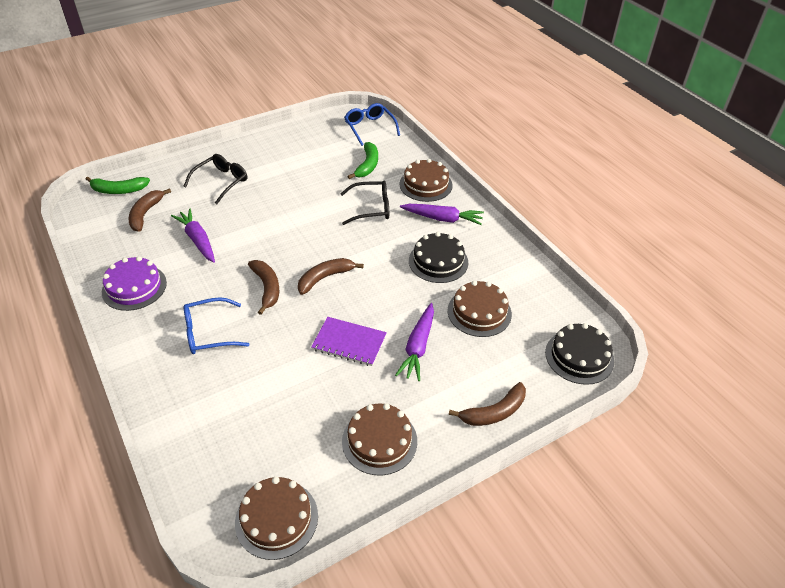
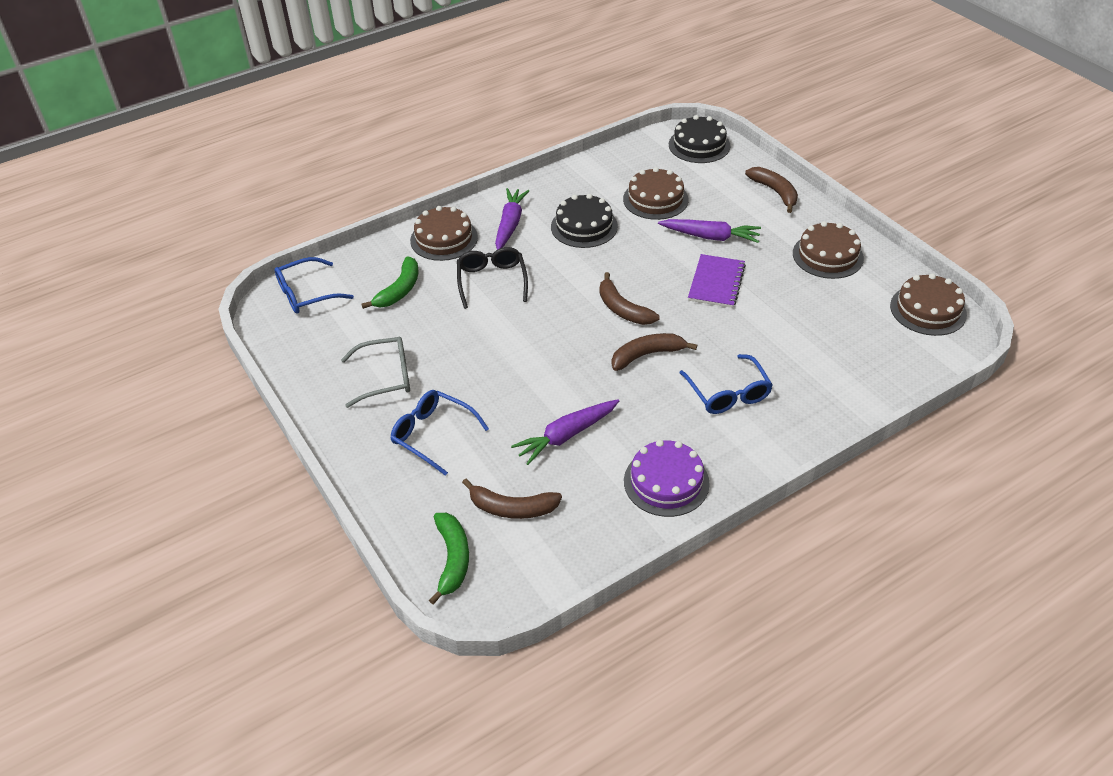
camera: 90 degrees left, 0 degrees up
(221, 182) = (432, 434): black glasses -> blue glasses
(280, 162) = (386, 377): none -> grey glasses
(367, 165) = (399, 290): green banana -> green banana turned 105 degrees clockwise

